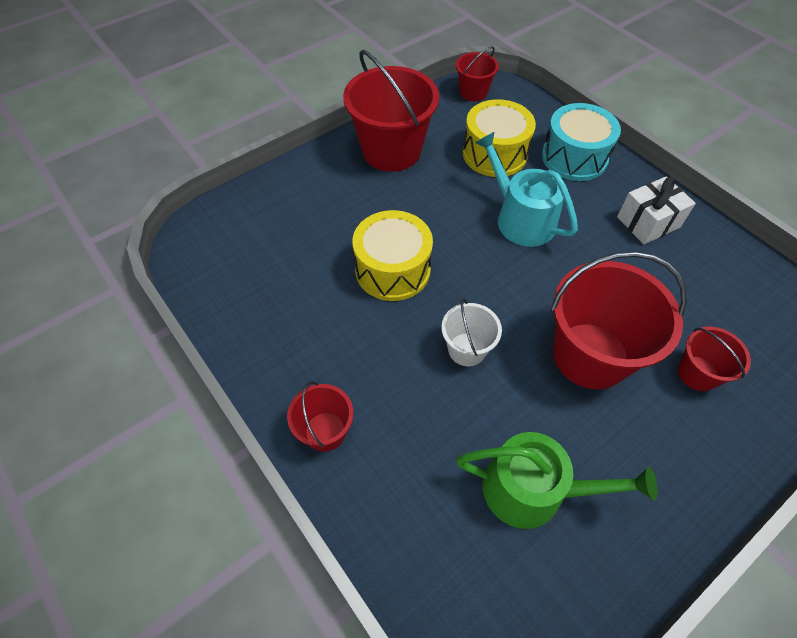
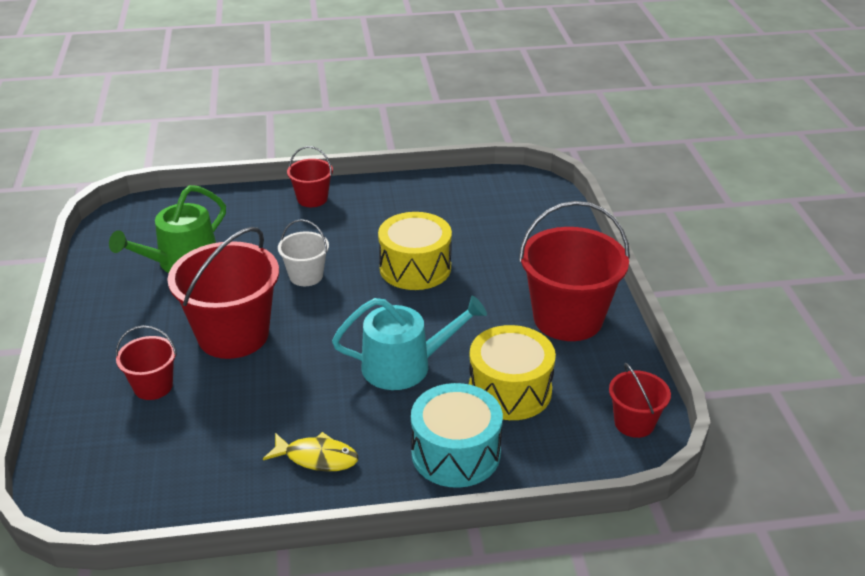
camera: 120 degrees right, 20 degrees down
(648, 222) = (317, 457): white gift -> yellow fish

